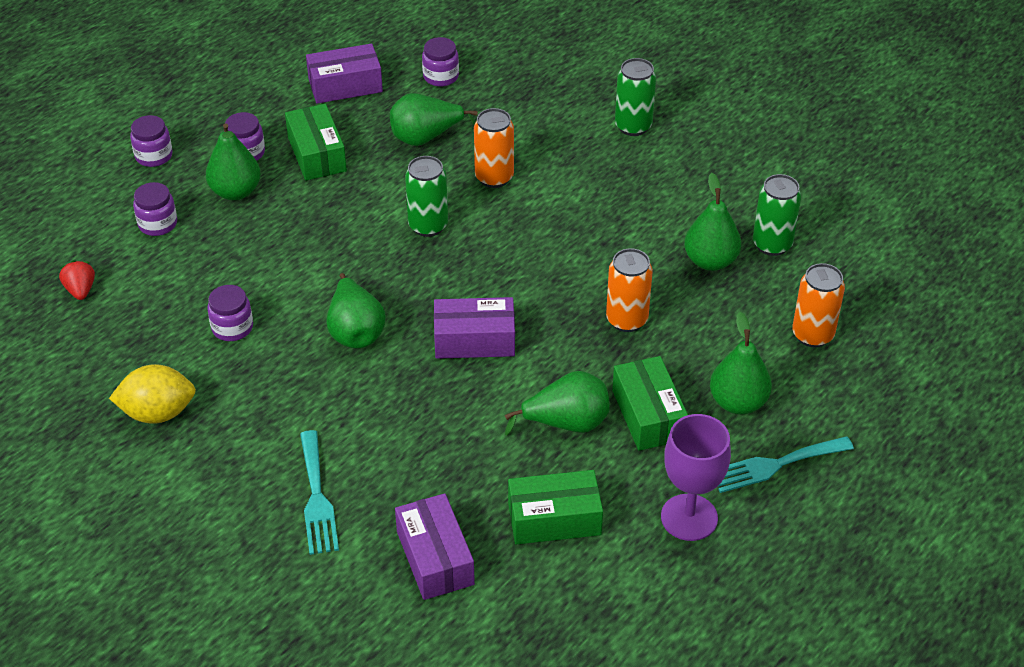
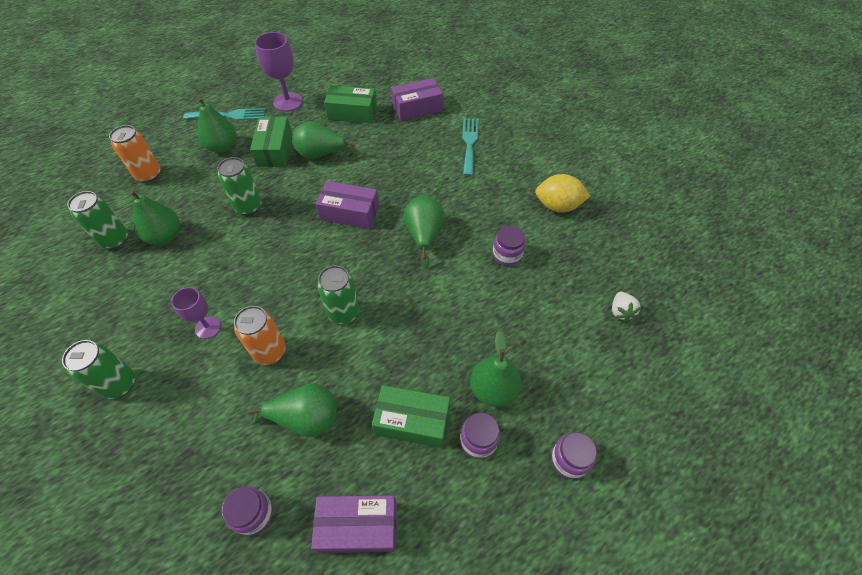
camera: 165 degrees left, 10 degrees up
(80, 290) = (620, 311): red strawberry -> white strawberry
(158, 224) = (562, 367): purple jar -> none
(317, 154) = (412, 421): green box -> green box turned 75 degrees counterclockwise
(435, 558) = (417, 108): purple box -> purple box turned 75 degrees clockwise
(578, 184) = (208, 327): none -> purple goblet
(626, 320) = (248, 206): orange can -> green can

